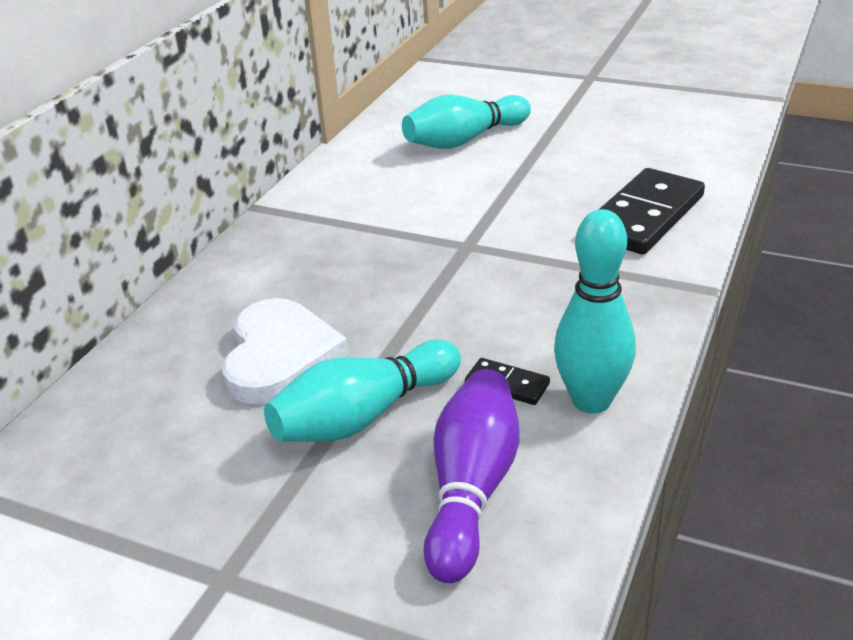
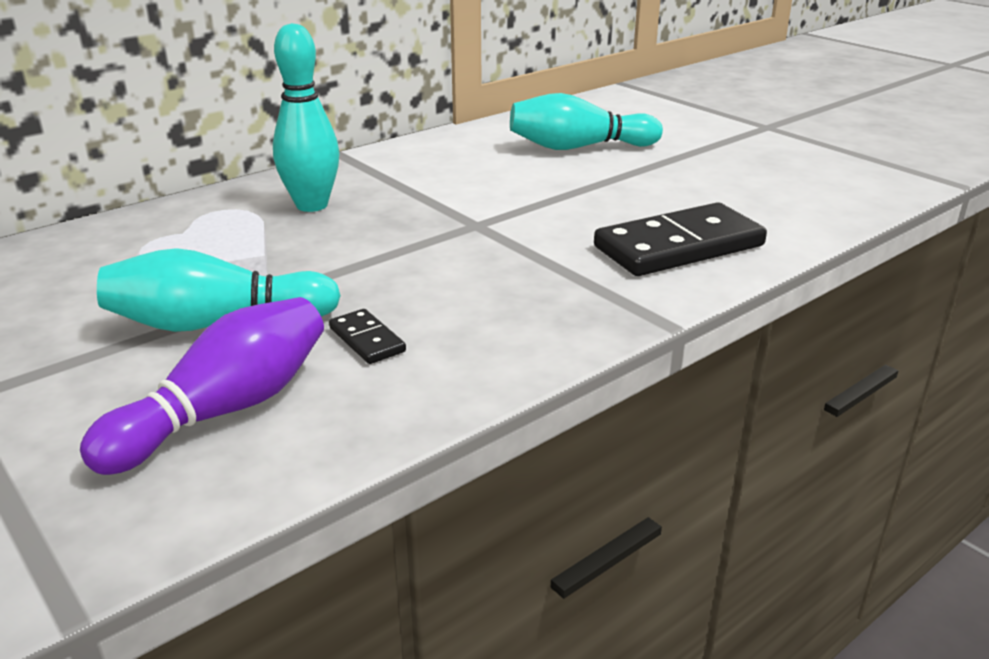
camera: 25 degrees right, 5 degrees down
(591, 401) = (426, 379): turquoise bowling pin -> turquoise bowling pin (312, 205)

